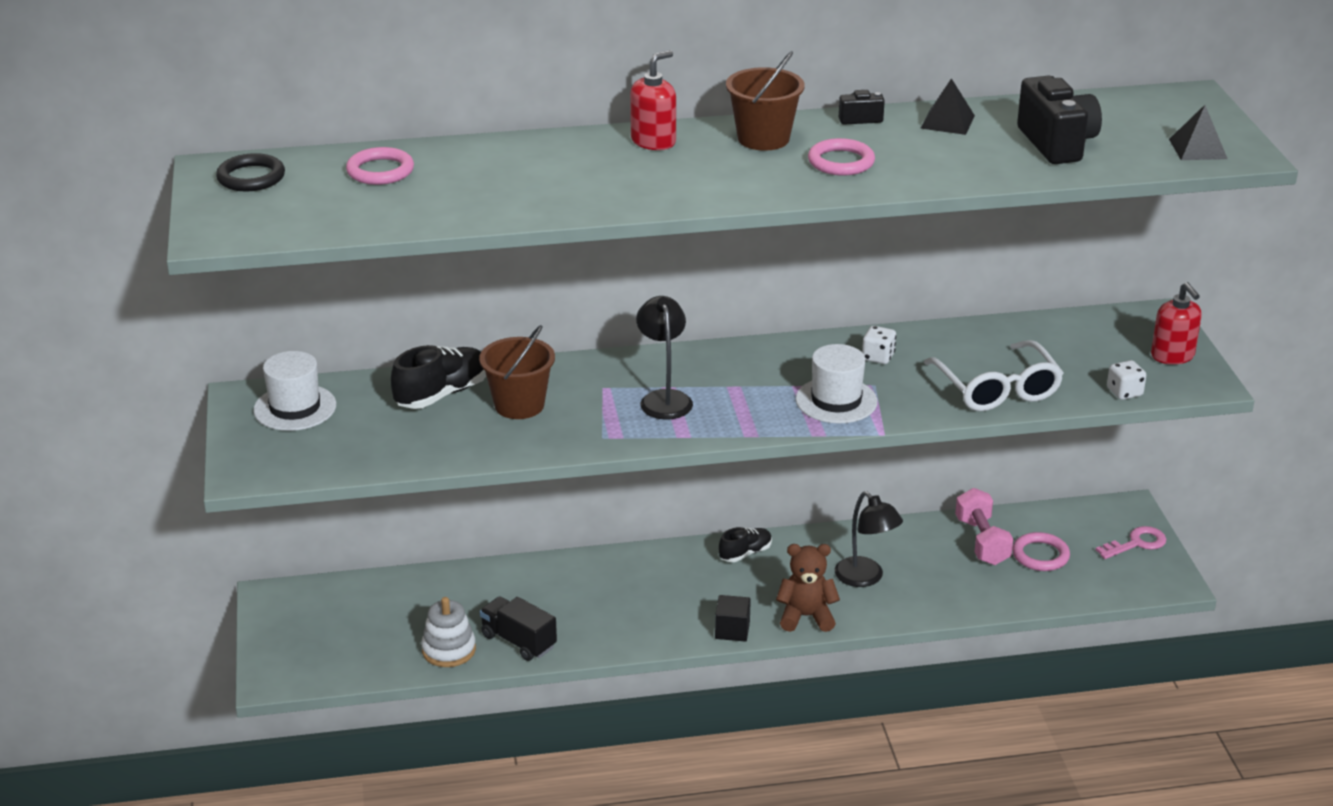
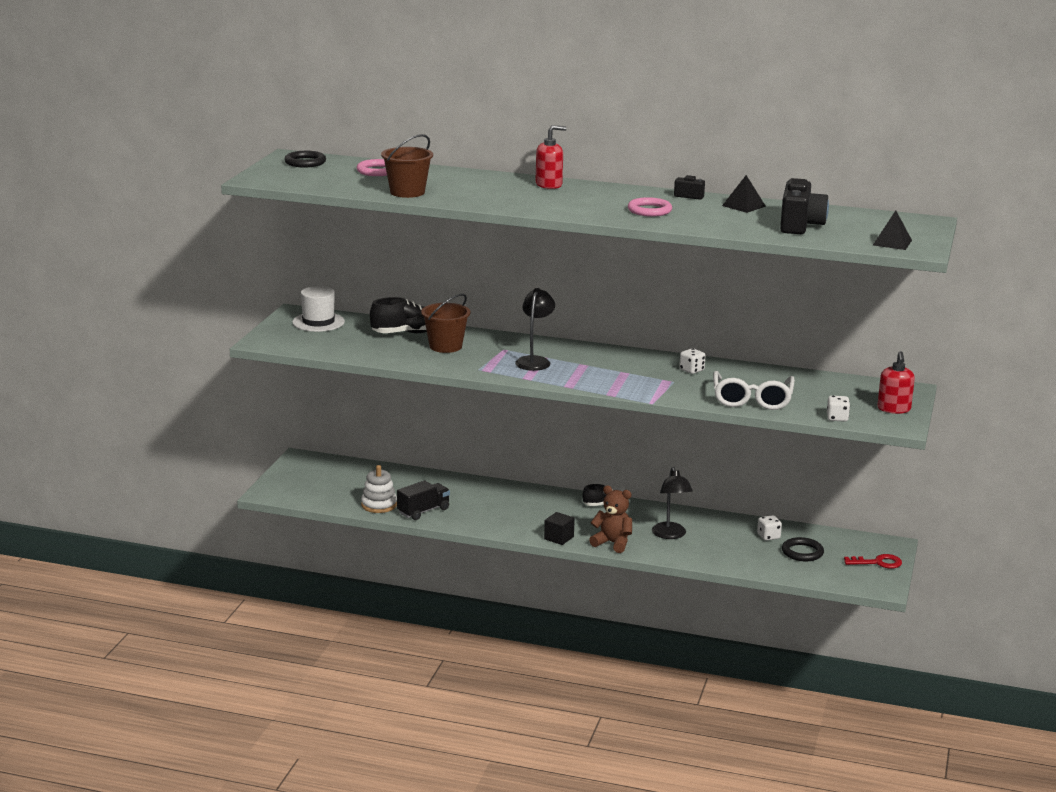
camera: 25 degrees right, 10 degrees down
(518, 641) = (423, 511): black truck -> black truck turned 75 degrees clockwise
(763, 138) = (616, 194): brown bucket -> brown bucket (407, 192)
(836, 401) = (640, 383): white hat -> none
(982, 542) = (768, 536): pink dumbbell -> white dice
(1040, 555) = (802, 552): pink ring -> black ring
(1136, 543) = (877, 563): pink key -> red key

